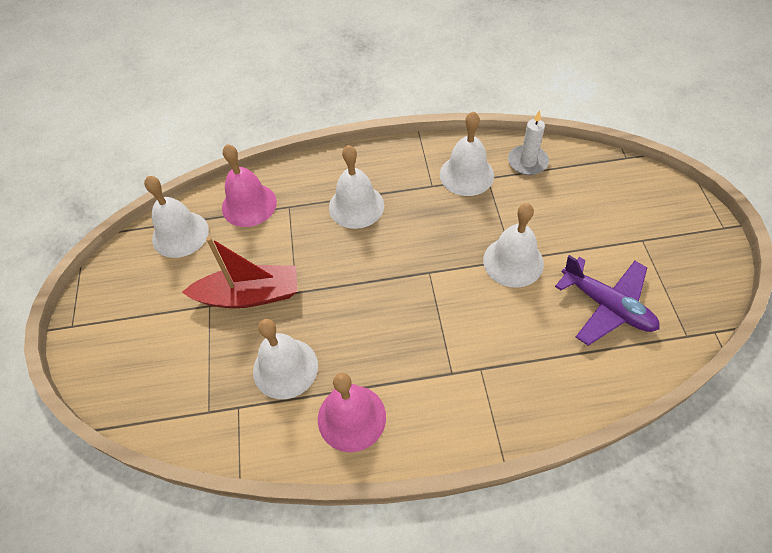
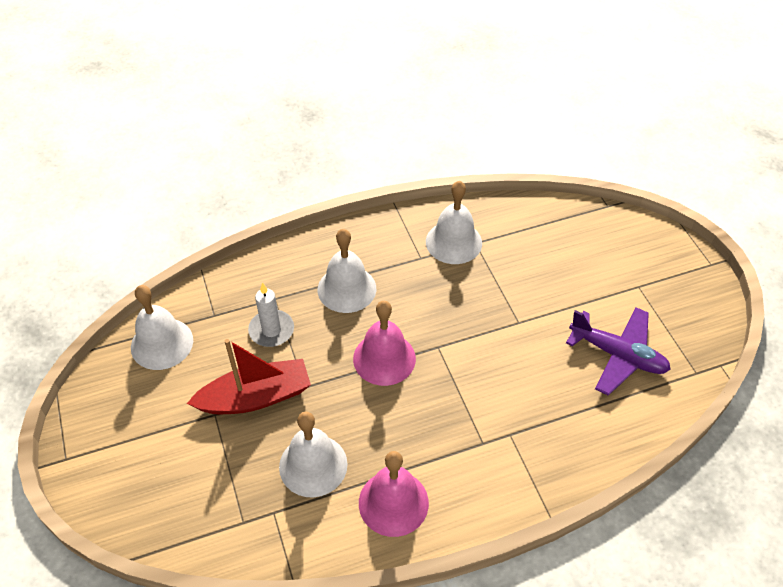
camera: 15 degrees left, 5 degrees down
(249, 204) = (230, 302): pink bell -> pink bell (384, 358)
(513, 261) = (519, 324): white bell -> none
(527, 162) = (512, 221): white candle -> white candle (271, 330)

